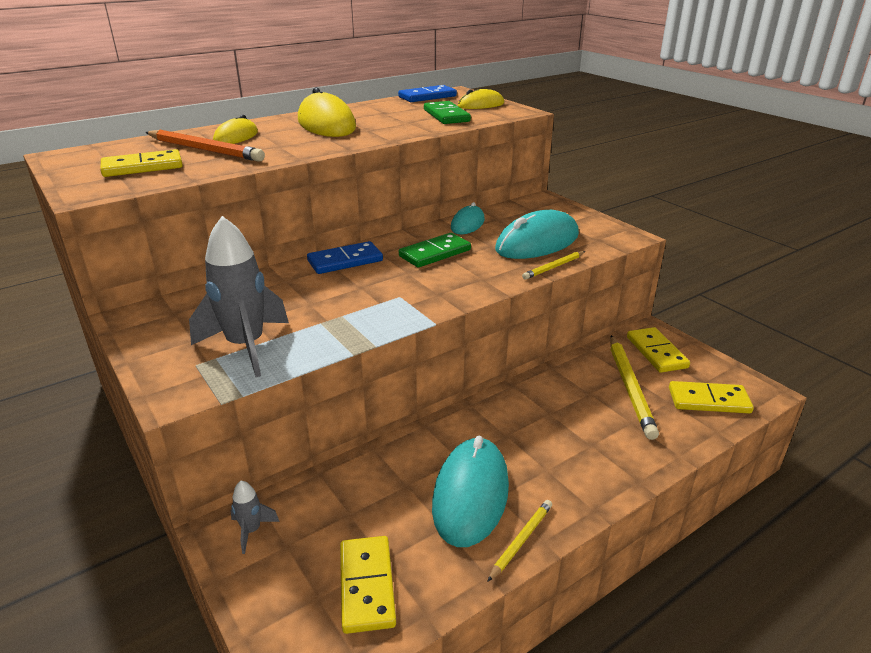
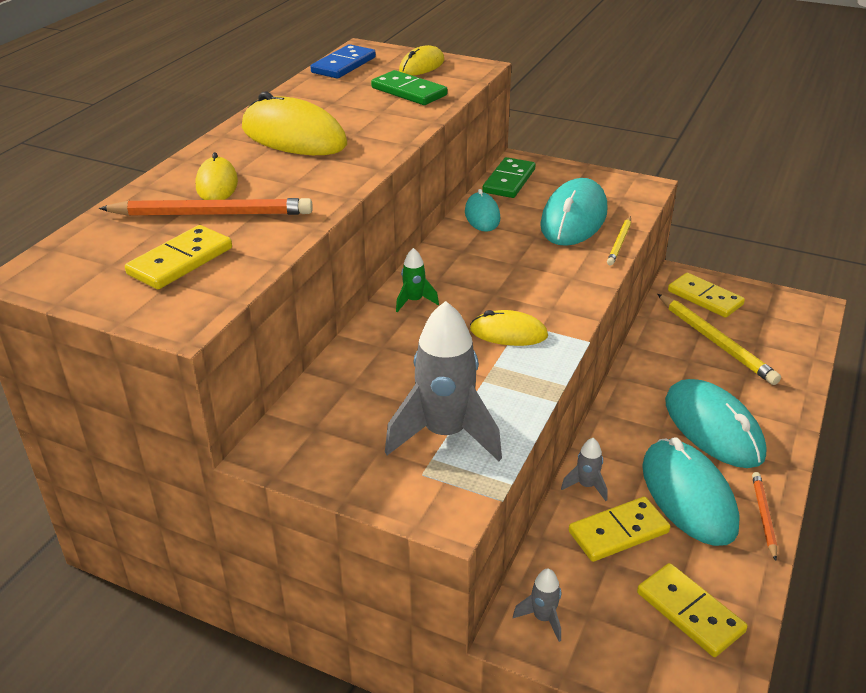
camera: 30 degrees left, 5 degrees up
(345, 261) = (414, 301): blue domino -> green rocket
(382, 299) = (508, 333): none -> yellow mouse
(395, 451) = (586, 486): none -> grey rocket
(435, 253) = (493, 262): green domino -> green domino (509, 181)
(521, 540) = (763, 516): yellow pencil -> orange pencil
(553, 451) = (713, 428): none -> turquoise mouse
(708, 400) = (784, 330): yellow domino -> yellow domino (618, 532)

